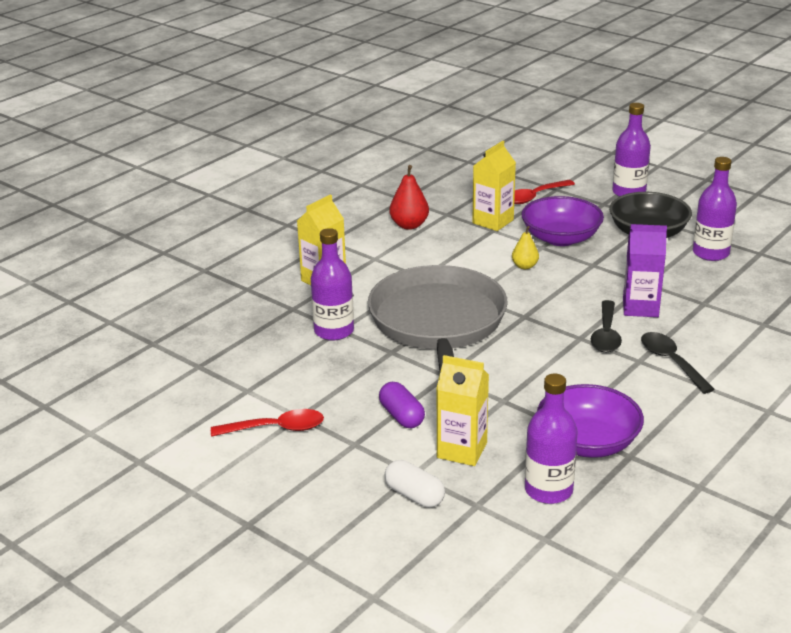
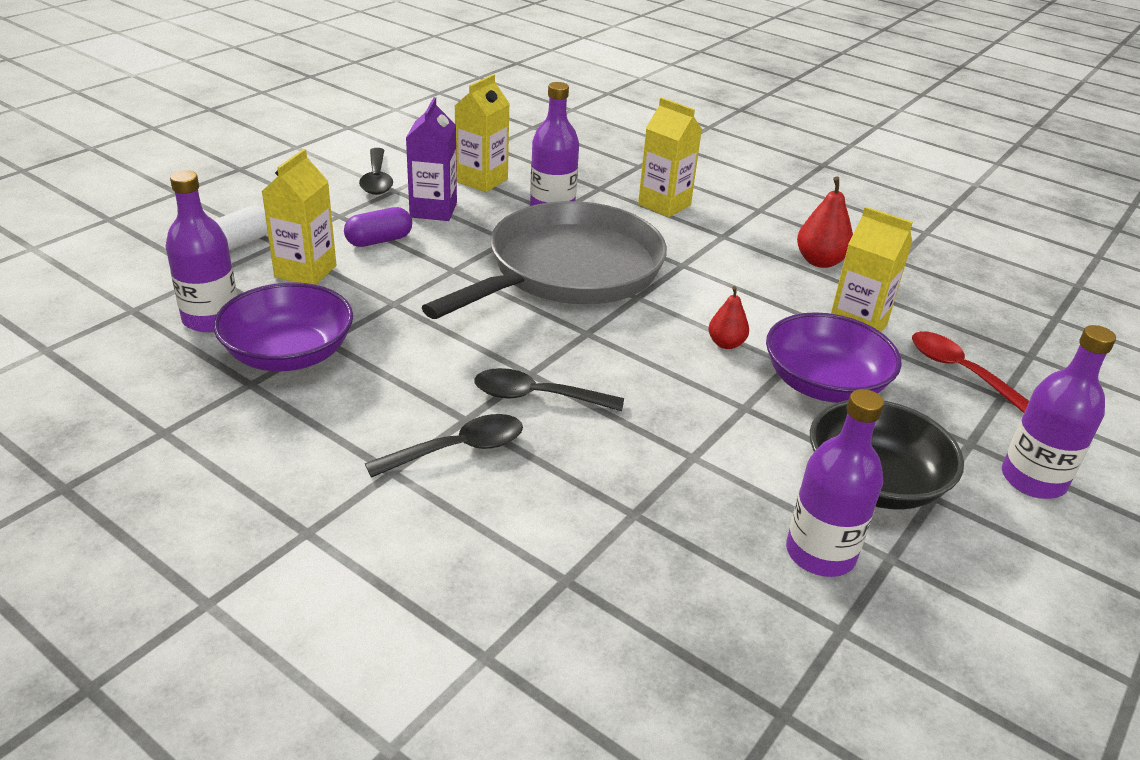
camera: 85 degrees right, 5 degrees up
(276, 428) = (377, 179): red spoon -> black spoon
(278, 368) = (481, 180): none -> yellow carton
(438, 323) = (569, 270): grey pan -> grey pan turned 45 degrees counterclockwise
(524, 266) = (726, 344): yellow pear -> red pear
(640, 307) = (615, 439): purple carton -> purple carton (433, 210)

